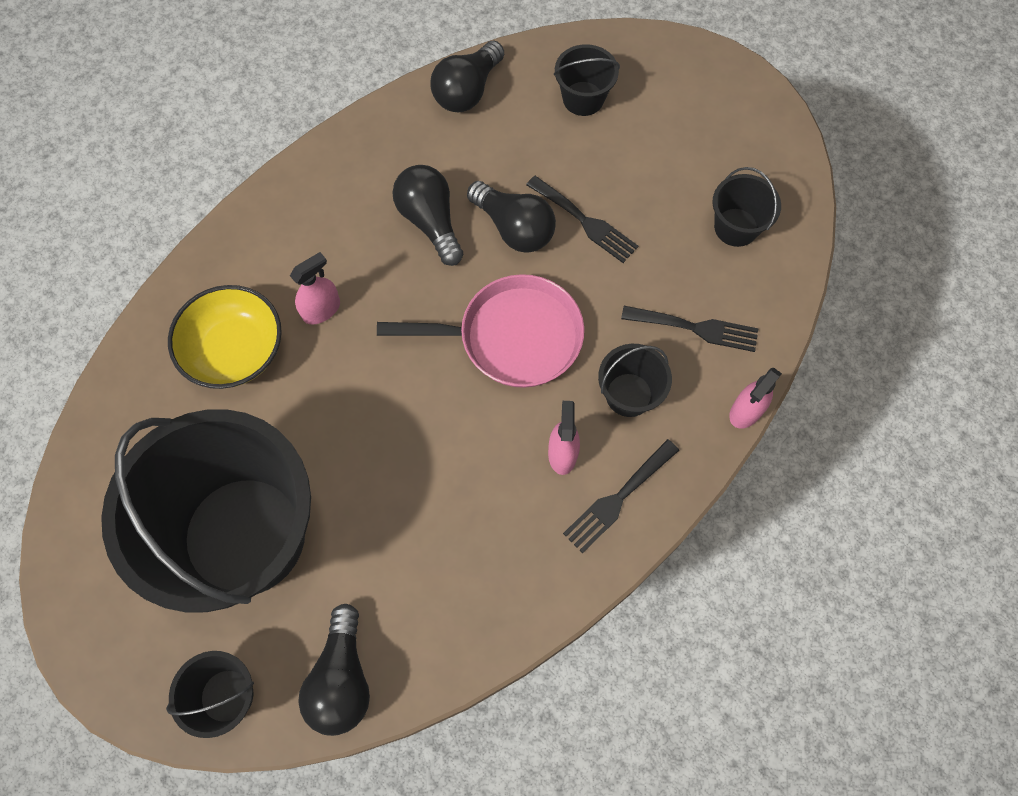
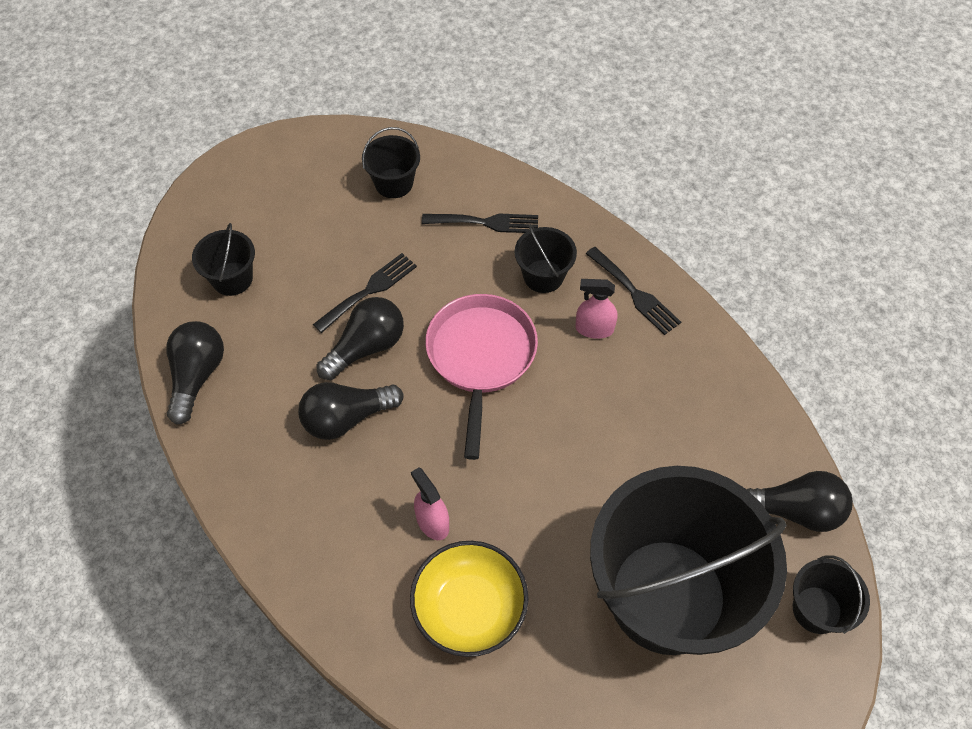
camera: 85 degrees left, 10 degrees down
(467, 91) = (197, 376): black light bulb -> black light bulb turned 120 degrees counterclockwise
(696, 328) = (486, 222): black fork -> black fork turned 75 degrees clockwise
(746, 411) = (563, 200): pink spray bottle -> none

